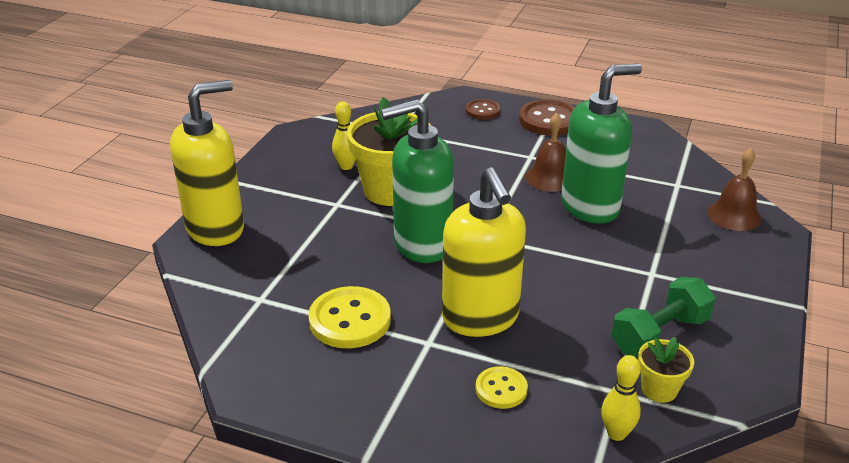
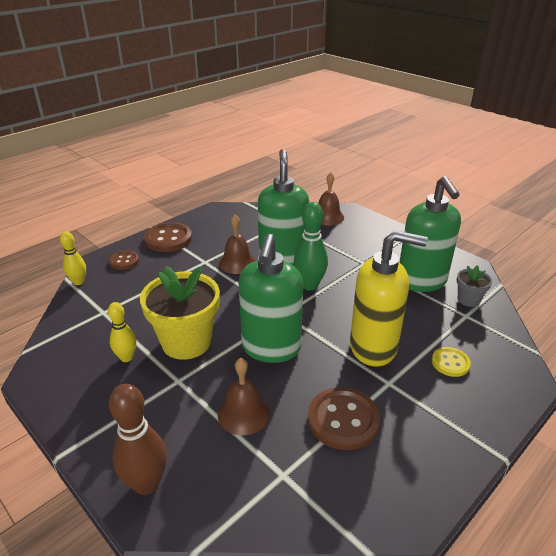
camera: 65 degrees left, 0 degrees up
(216, 229) = (146, 484): yellow soap dispenser -> brown bowling pin
(319, 254) = (244, 413): none -> brown bell
(350, 320) = (343, 420): yellow button -> brown button
(557, 241) = (309, 285): none -> green bowling pin
(616, 433) = (502, 329): yellow bowling pin -> yellow bowling pin (78, 282)
(659, 389) = (468, 300): yellow flower pot -> grey flower pot
(660, 335) = (421, 281): green dumbbell -> green soap dispenser

